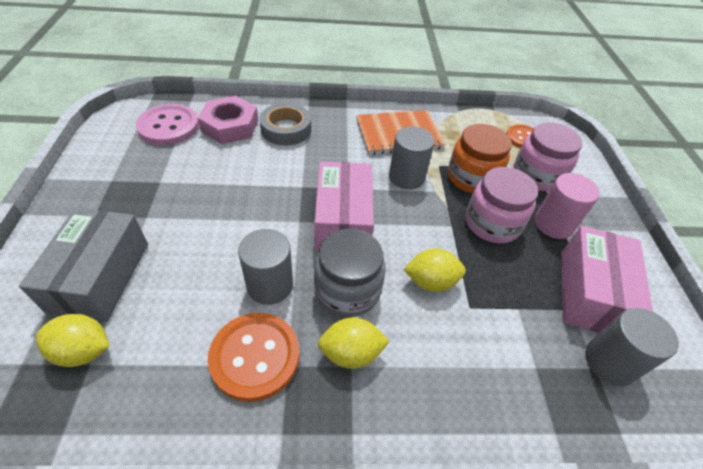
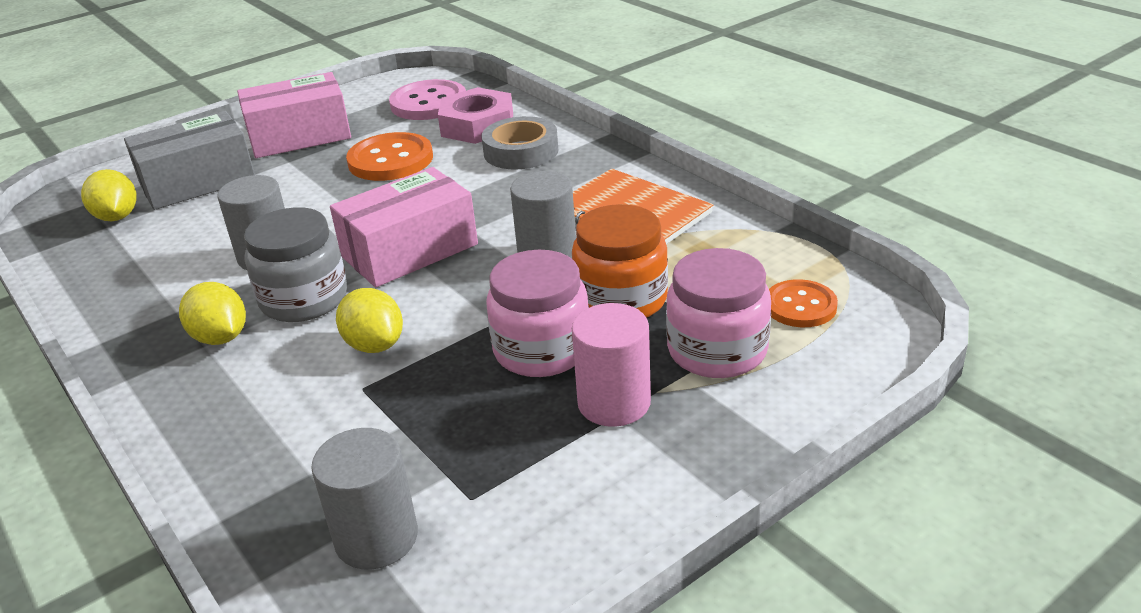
camera: 60 degrees right, 15 degrees down
(255, 357) = (172, 290): orange button -> orange button (390, 160)
(590, 293) = (498, 482): pink box -> pink box (299, 136)

